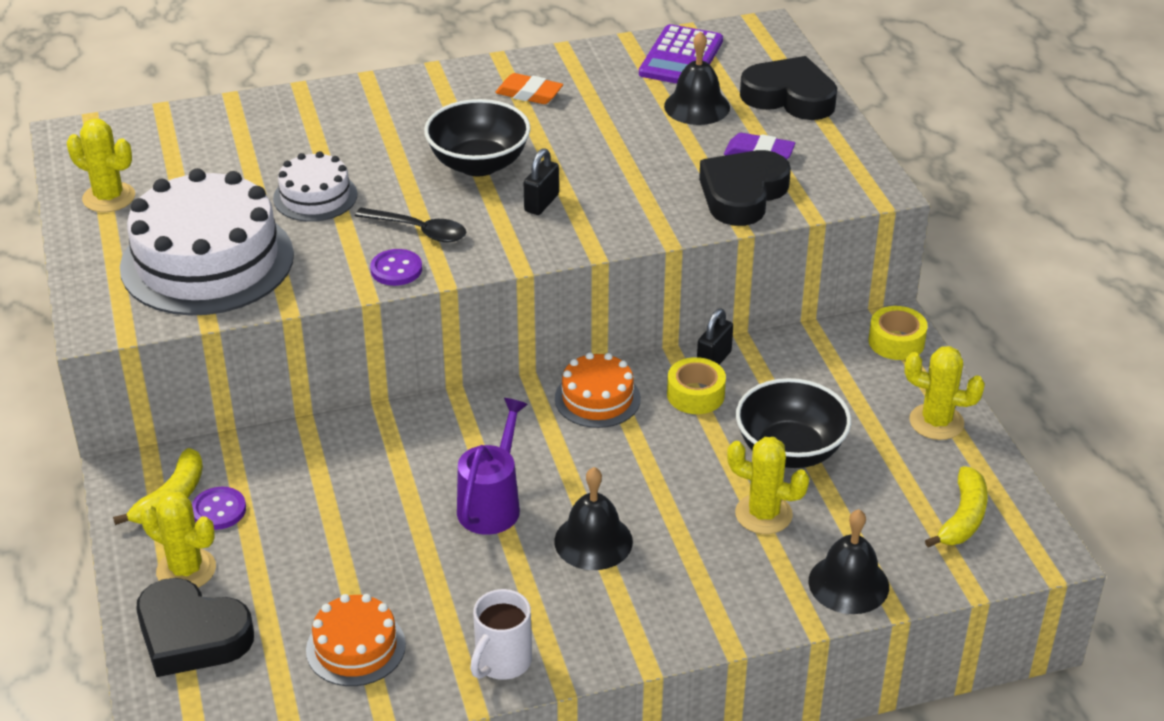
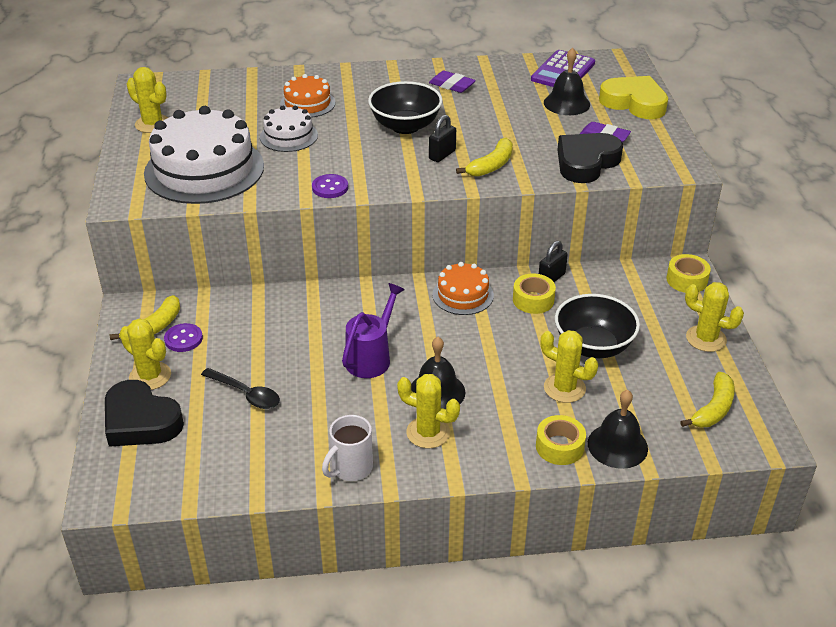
camera: 10 degrees right, 0 degrees up
(356, 647) = (250, 444): orange cake -> orange cake (307, 103)
(419, 231) = (352, 164): black spoon -> black spoon (246, 394)
(529, 94) = (452, 85): orange eraser -> purple eraser
(594, 599) = (428, 432): none -> yellow cactus
(613, 212) = (491, 165): none -> yellow banana
(773, 595) = (559, 446): none -> yellow tape
(789, 97) = (634, 103): black heart -> yellow heart

